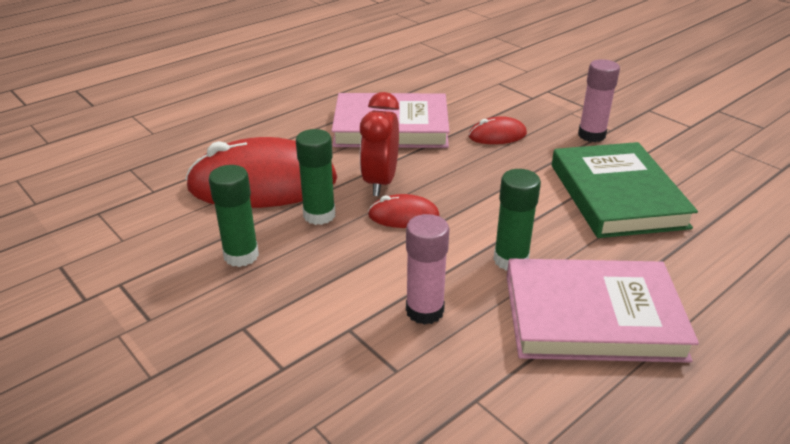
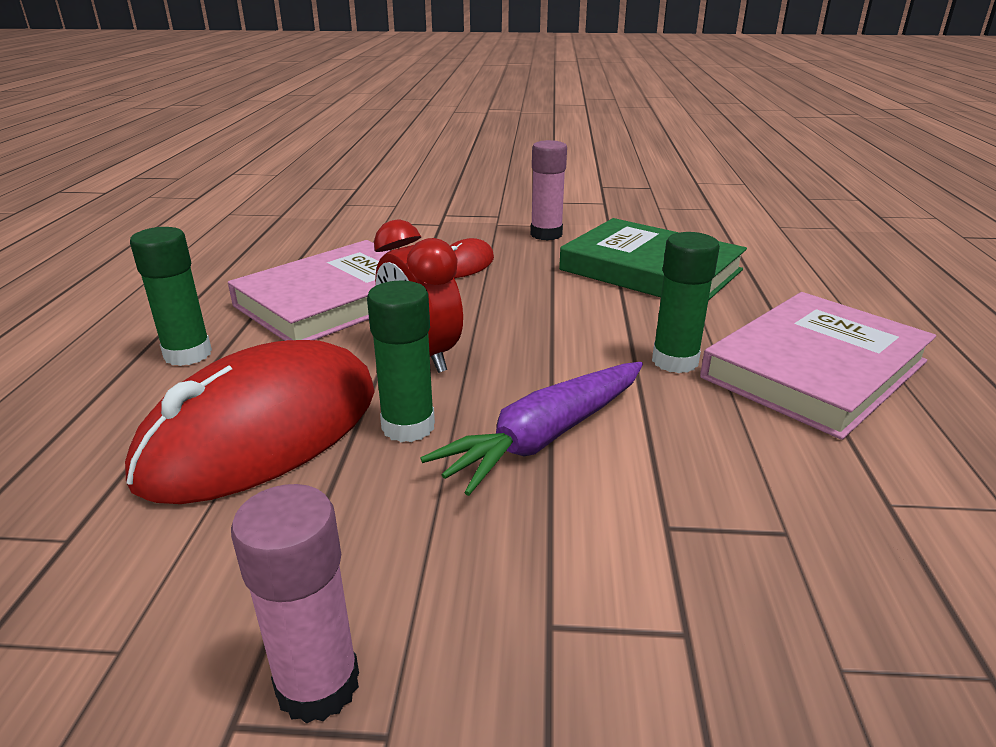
camera: 45 degrees left, 5 degrees down
(241, 255) = (384, 535): green glue stick -> green glue stick (188, 354)
(367, 257) = (545, 437): none -> purple carrot
(403, 216) = (507, 376): red mouse -> none
(424, 311) = (697, 453): pink glue stick -> pink glue stick (318, 685)

